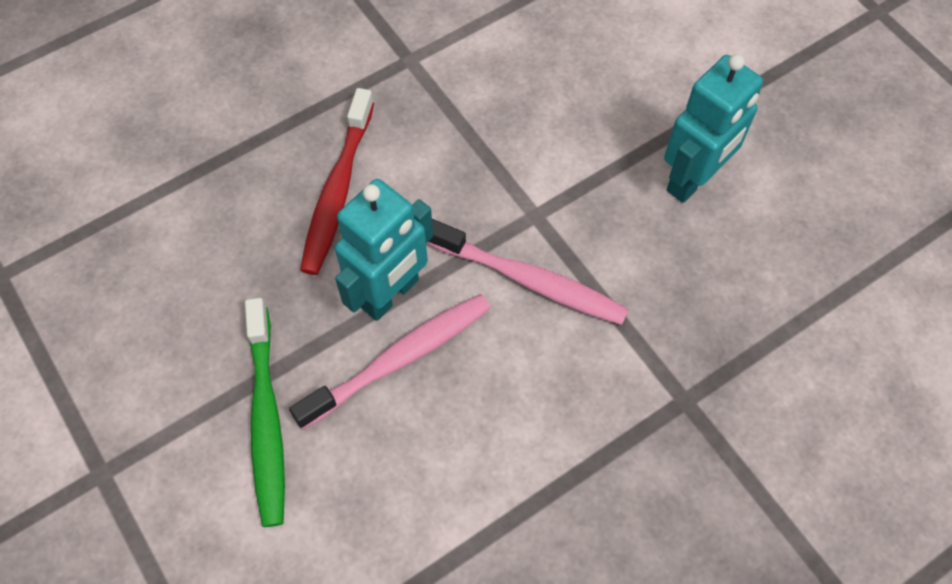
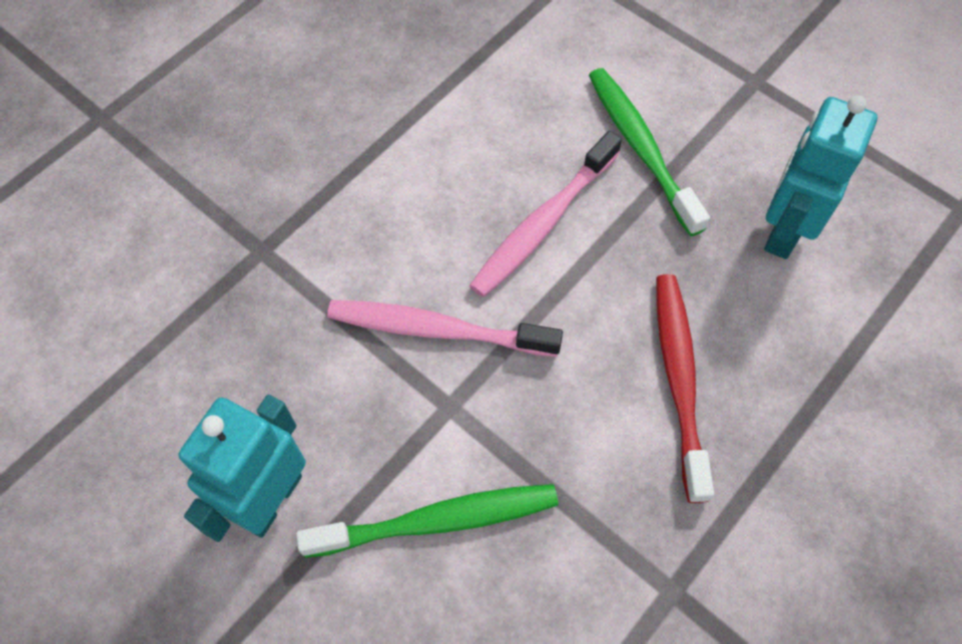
camera: 165 degrees right, 0 degrees up
(390, 294) = (575, 281): turquoise robot -> turquoise robot (783, 230)
(565, 137) = (437, 521): none -> green toothbrush

